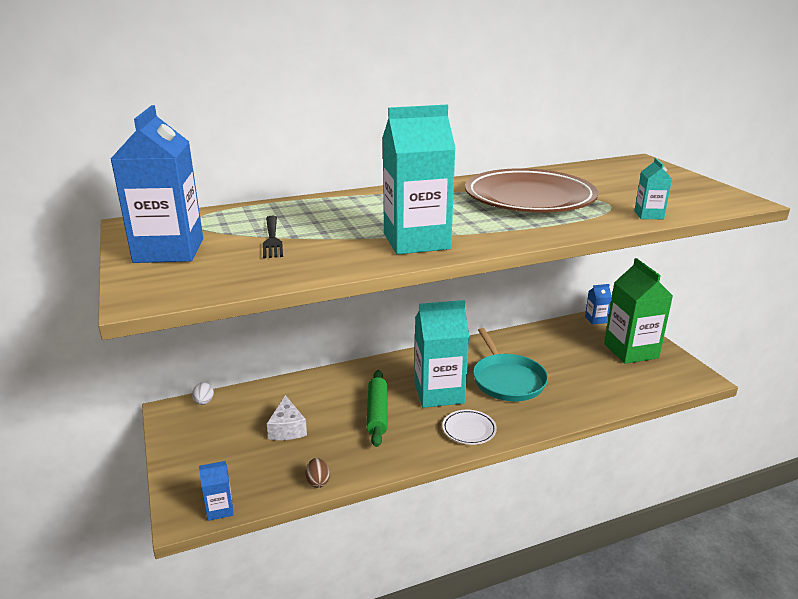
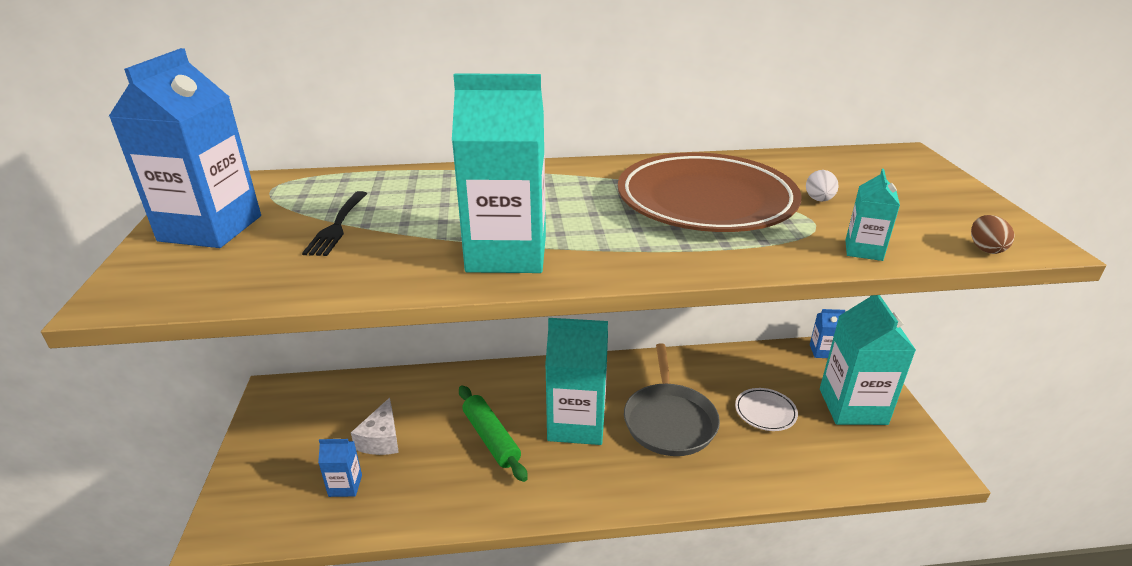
camera: 15 degrees right, 5 degrees up
(204, 402) = (312, 386): white egg -> white egg (819, 200)
(220, 509) = (258, 533): blue carton -> blue carton (345, 486)
(318, 482) = (380, 521): brown egg -> brown egg (985, 249)
(377, 413) = (491, 438): green rolling pin -> green rolling pin turned 45 degrees counterclockwise
(469, 430) = (590, 485): white plate -> white plate (765, 412)
(507, 380) = (669, 420): turquoise pan -> grey pan
(631, 351) = (852, 406): green carton -> turquoise carton

